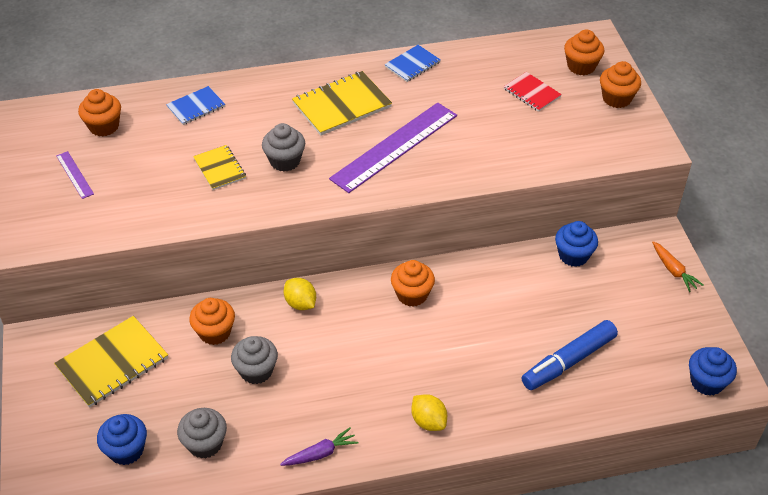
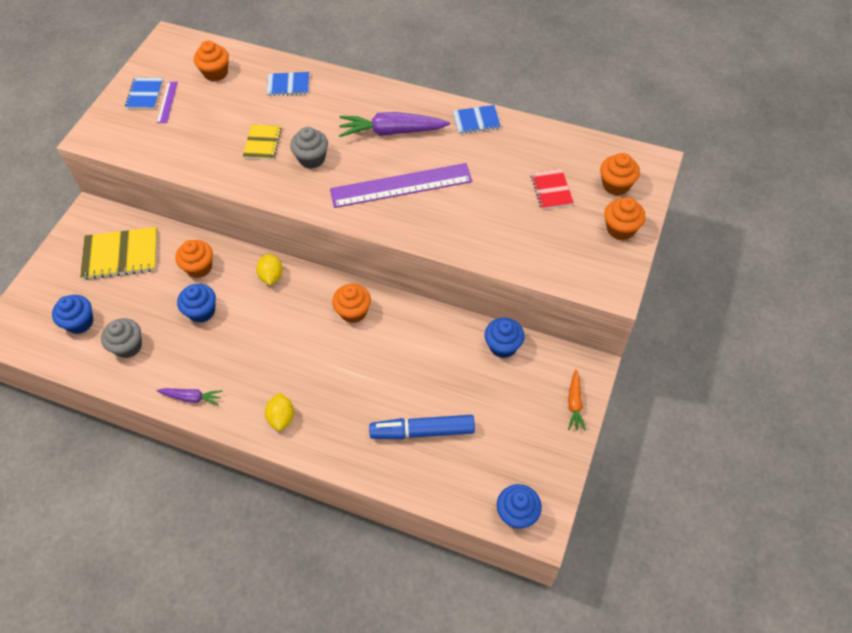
camera: 35 degrees right, 10 degrees up
(40, 178) = (145, 94): none -> blue notebook
(256, 371) = (202, 311): grey cupcake -> blue cupcake
(342, 105) = (392, 131): yellow notebook -> purple carrot

